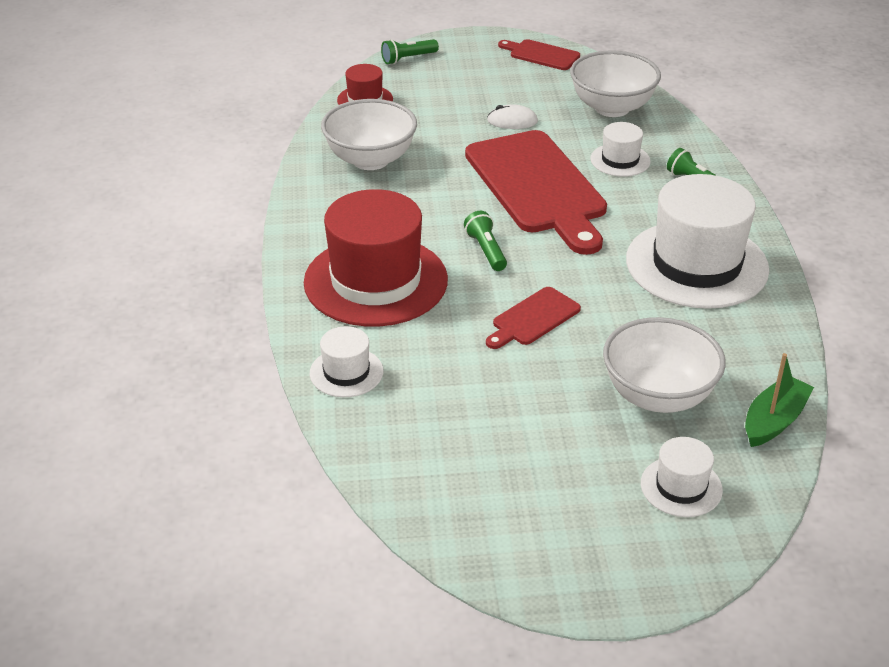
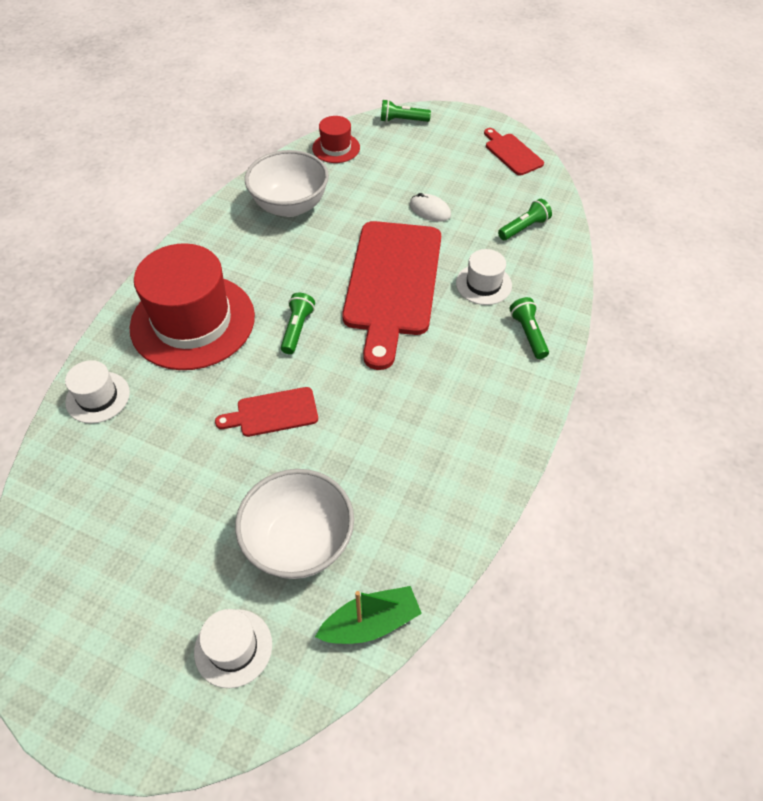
camera: 30 degrees right, 15 degrees up
(612, 108) = (524, 228): white bowl -> green flashlight
(696, 264) = (453, 421): white hat -> none

